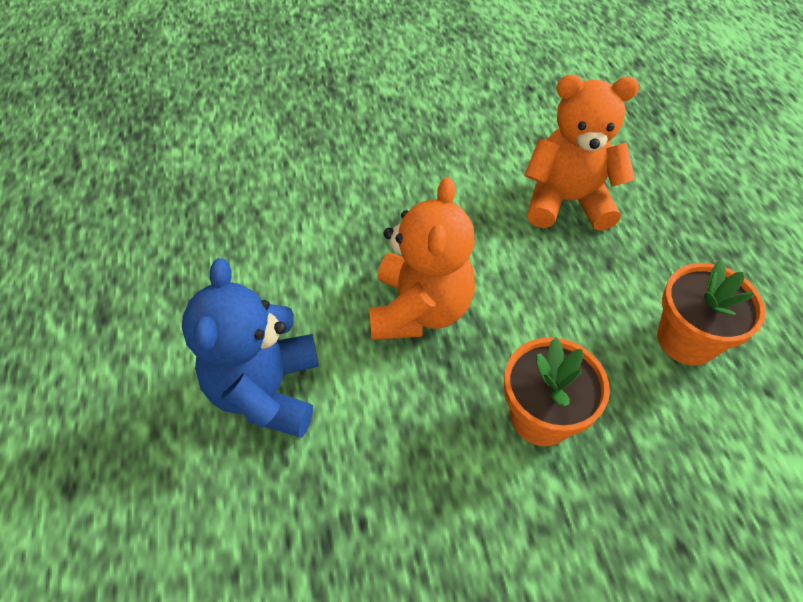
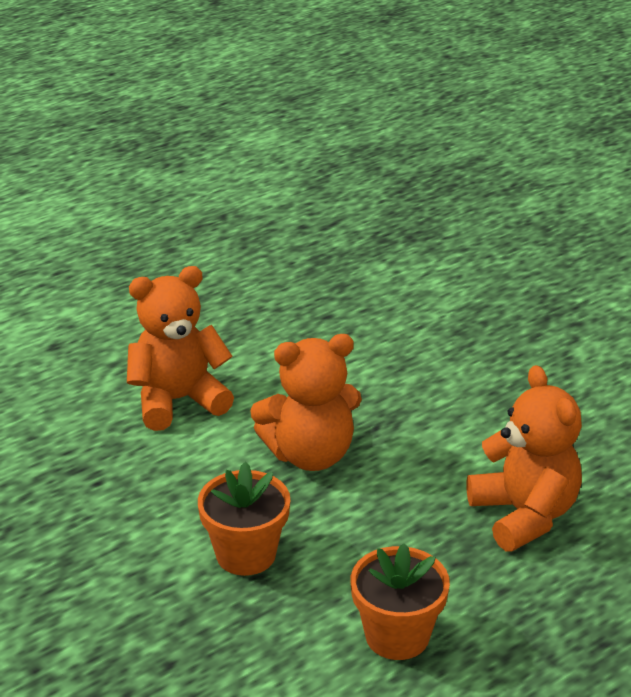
camera: 65 degrees right, 20 degrees down
(267, 391) = (178, 401): blue teddy bear -> orange teddy bear

